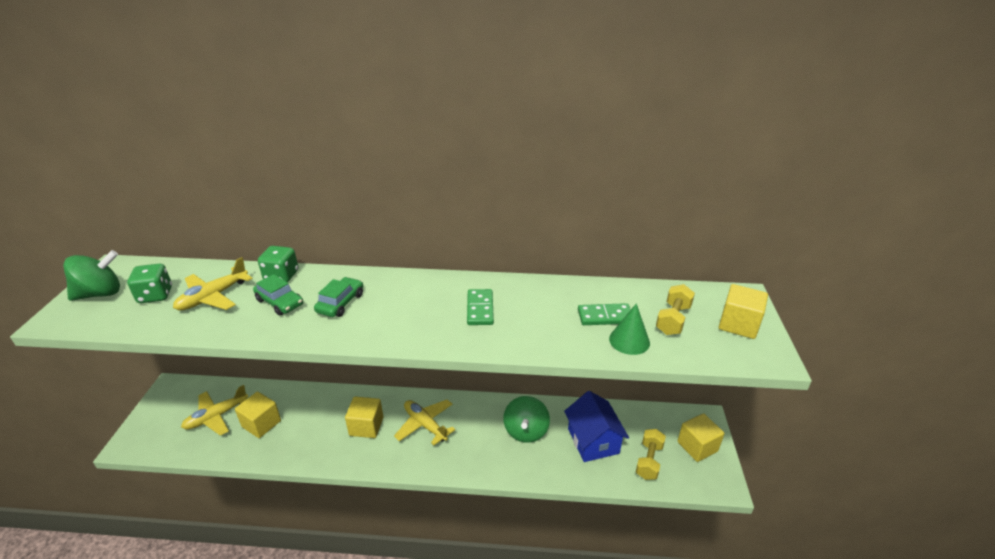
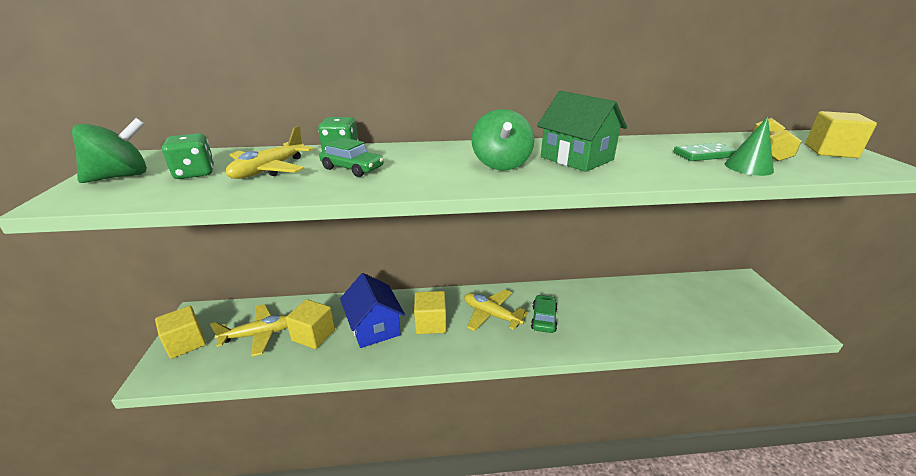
camera: 10 degrees left, 5 degrees down
(216, 416) = (259, 334): yellow plane -> yellow plane turned 150 degrees counterclockwise
(340, 303) = (423, 164): green car -> green car (543, 319)
(480, 309) = (576, 158): green domino -> green house
(526, 431) = (593, 308): green spinning top -> green spinning top (501, 164)
(593, 441) = (661, 308): blue house -> blue house (374, 327)
(648, 461) = (723, 318): yellow dumbbell -> none
(697, 446) = (756, 301): yellow cube -> yellow cube (186, 343)

